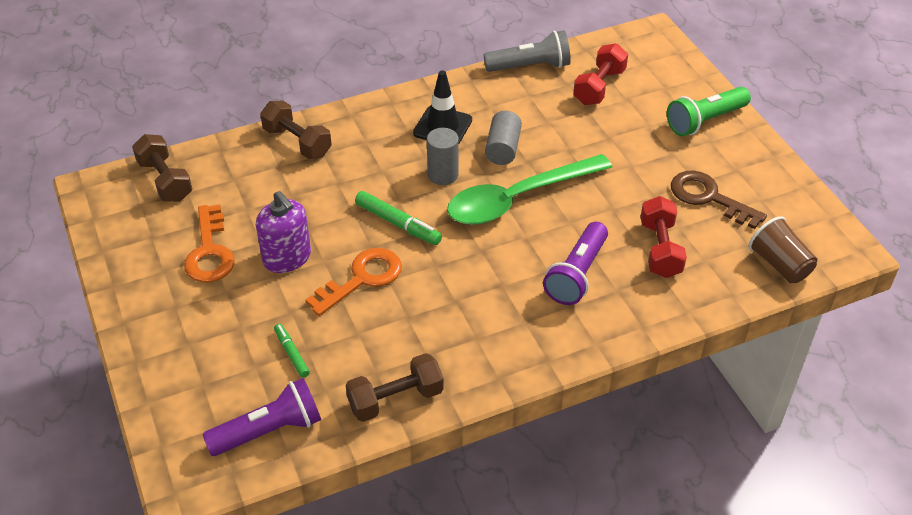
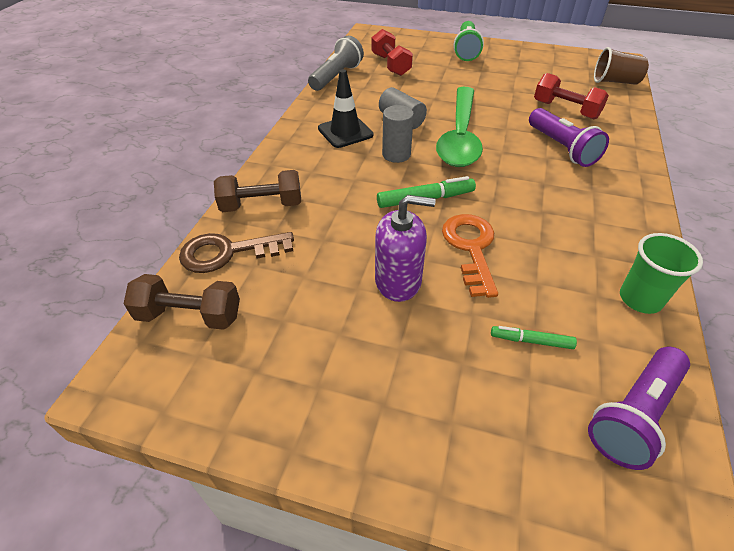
camera: 50 degrees left, 0 degrees up
(209, 251) = (331, 332): orange key -> none
(269, 430) = (634, 415): purple flashlight -> purple flashlight turned 150 degrees counterclockwise
(395, 399) = (640, 299): brown dumbbell -> green cup
(709, 198) = (534, 76): brown key -> brown key (228, 252)

